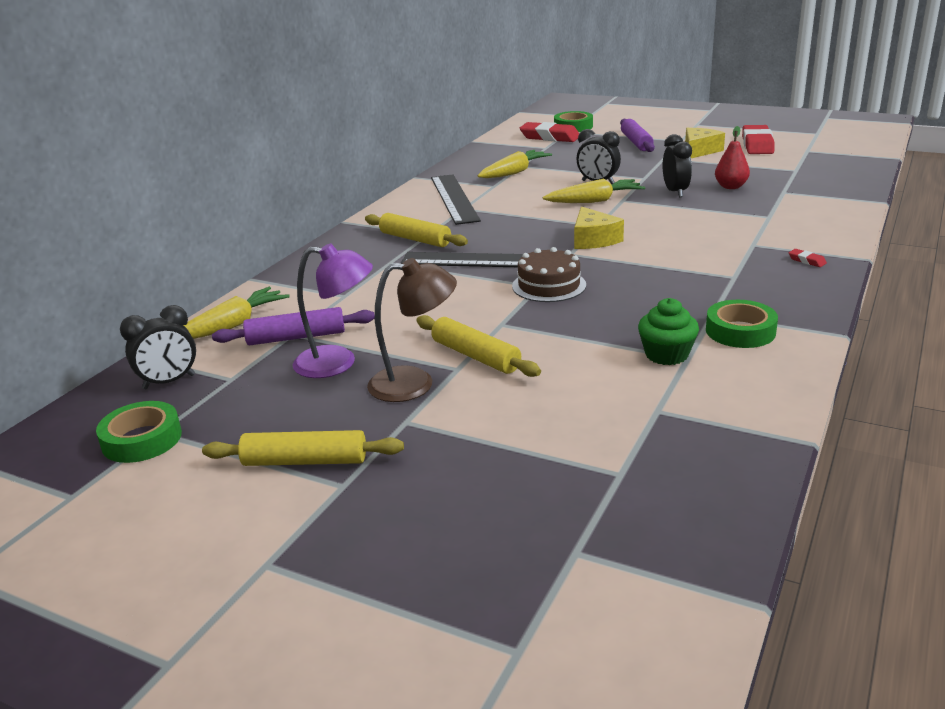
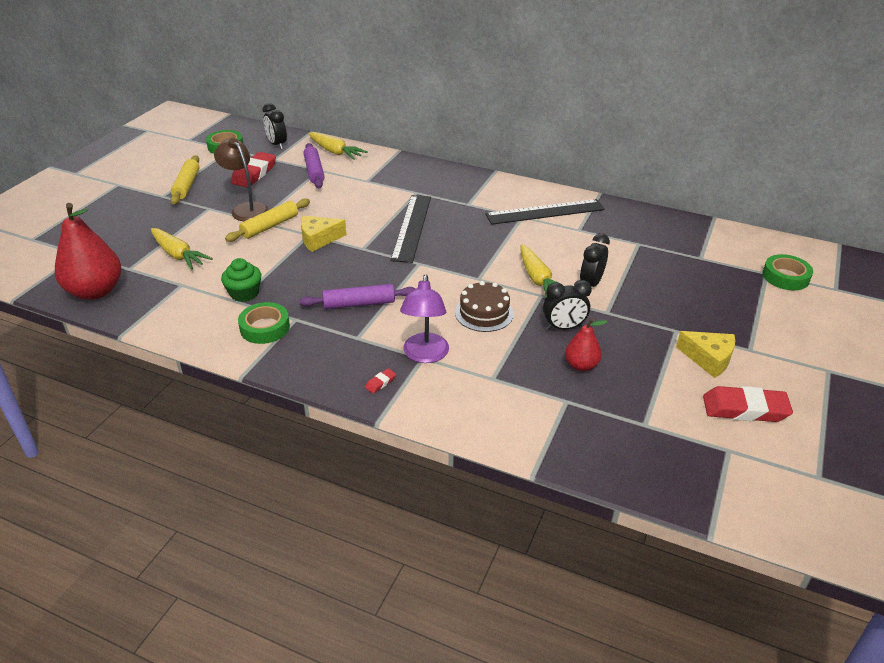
camera: 85 degrees right, 10 degrees up
(338, 363) = (278, 185): purple lamp -> purple lamp (425, 355)
(415, 239) = (457, 199): yellow rolling pin -> none
(415, 383) = (246, 209): brown lamp -> brown lamp turned 150 degrees clockwise
(514, 172) = (616, 240): yellow carrot -> yellow carrot (178, 255)
(549, 285) = (362, 252): brown cake -> brown cake (484, 313)
(550, 137) = (739, 261): red eraser -> red eraser (254, 174)
(593, 240) = (445, 275): yellow cheese -> yellow cheese (318, 239)
(636, 142) = (732, 316): purple rolling pin -> purple rolling pin (359, 303)
(703, 497) = (95, 291): none -> red pear

